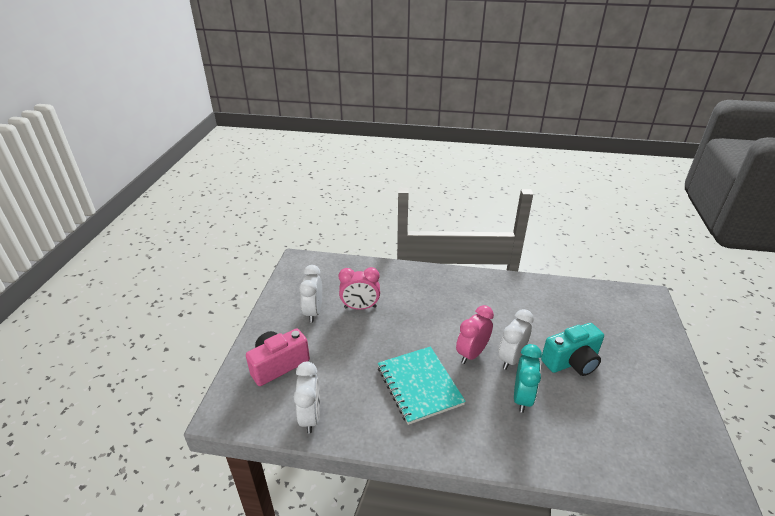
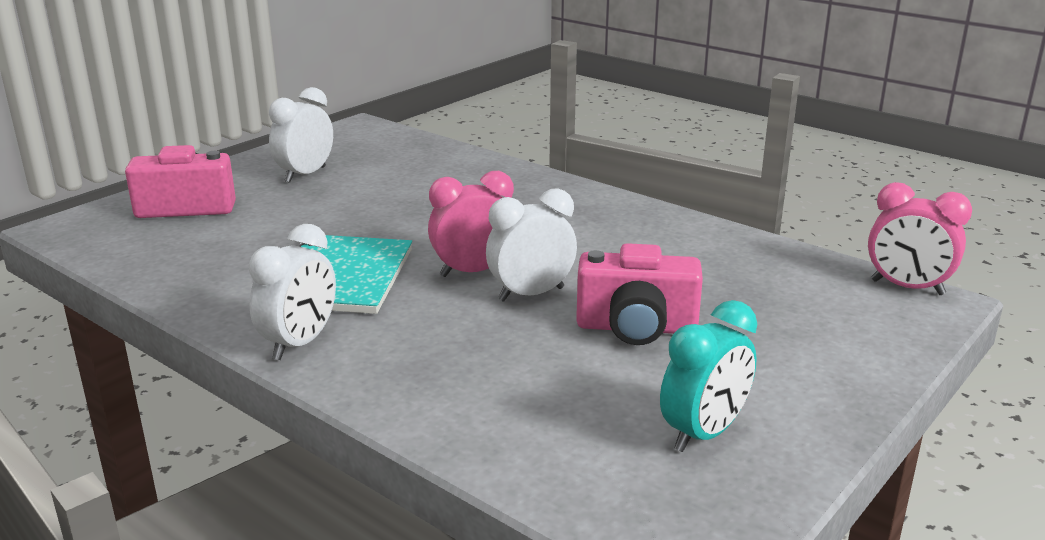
camera: 30 degrees right, 10 degrees down
(310, 417) = (154, 261): white clock -> white clock (300, 343)
(360, 307) = (376, 186): pink clock -> pink clock (907, 288)
(522, 398) = (482, 337): turquoise clock -> turquoise clock (704, 434)
(572, 362) = (636, 328): turquoise camera -> pink camera

